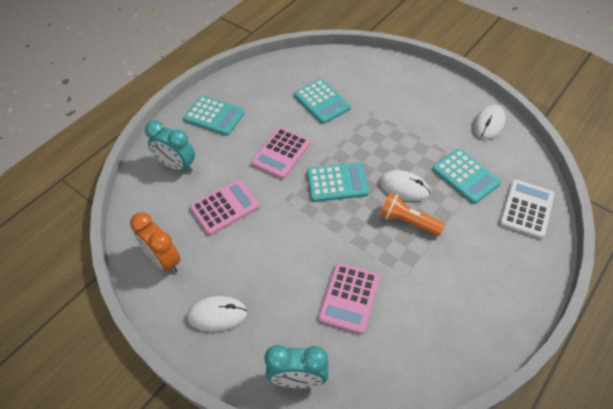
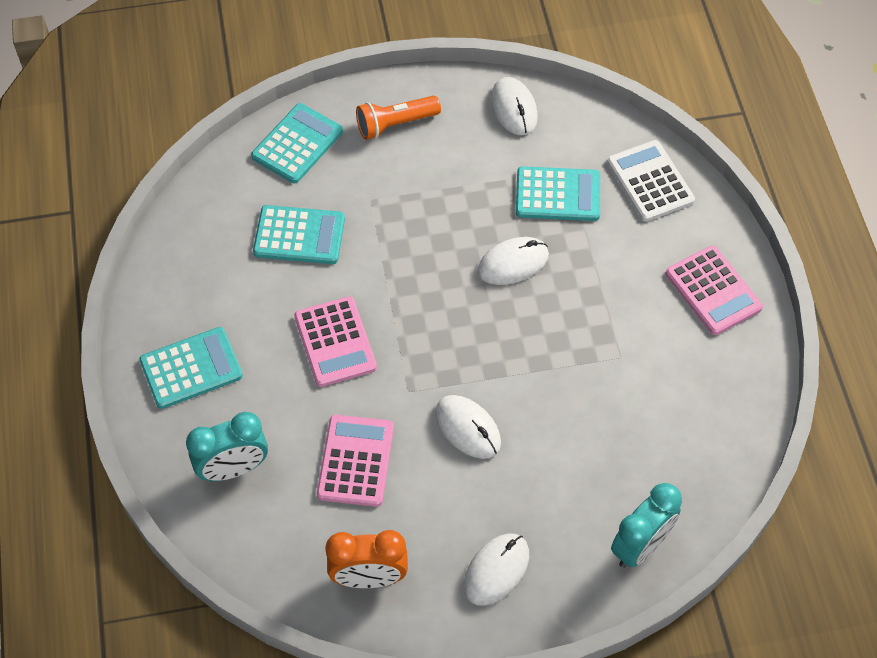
camera: 50 degrees left, 5 degrees up
(289, 239) = (467, 428): none -> white mouse
(337, 182) = (439, 320): turquoise calculator -> turquoise calculator (297, 144)
(349, 298) = (596, 428): pink calculator -> pink calculator (713, 291)
(408, 221) = (559, 298): orange flashlight -> orange flashlight (395, 124)

